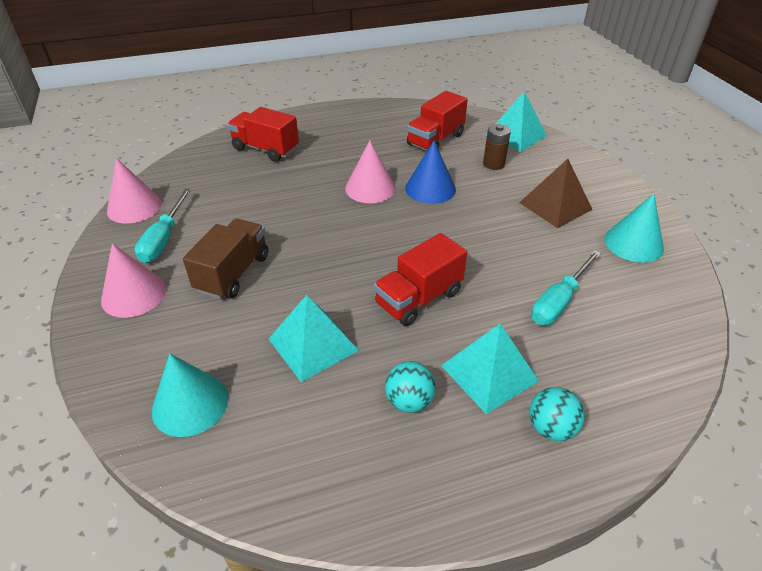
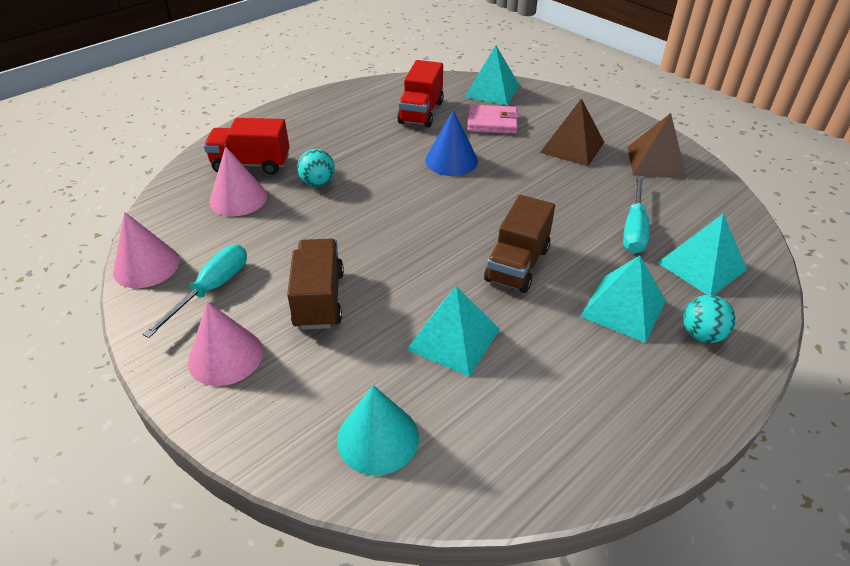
camera: 25 degrees left, 0 degrees up
(164, 239) = (212, 289): turquoise screwdriver -> turquoise screwdriver turned 135 degrees counterclockwise
(370, 188) = (393, 175): pink cone -> pink cone (238, 198)
(409, 401) = (576, 356): turquoise ball -> turquoise ball (318, 183)
(418, 298) = (517, 264): red truck -> brown truck
(493, 164) = (492, 123): brown battery -> pink wallet
(604, 360) = (701, 266): none -> turquoise pyramid
(633, 243) = (656, 162): turquoise cone -> brown pyramid

